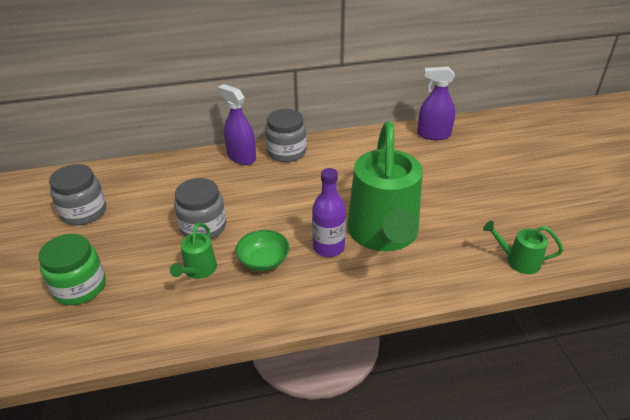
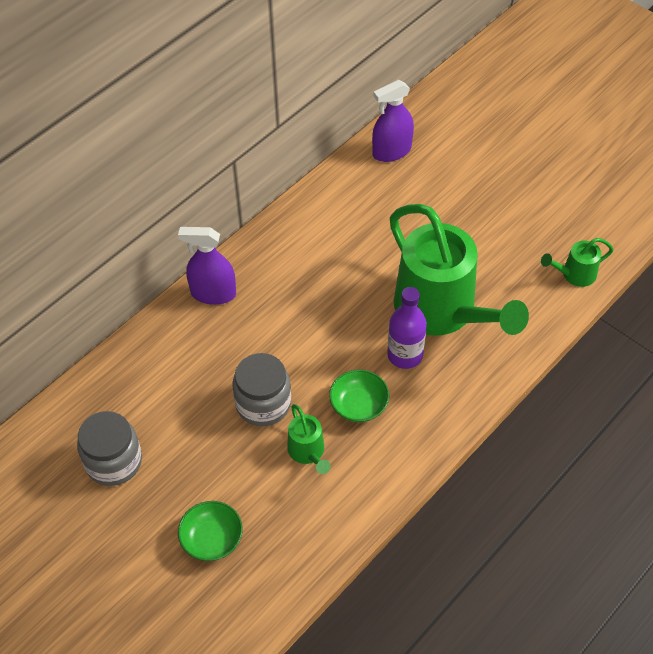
camera: 35 degrees left, 15 degrees up
(80, 287) = (212, 539): green jar -> green bowl
(286, 152) = (257, 259): grey jar -> none

